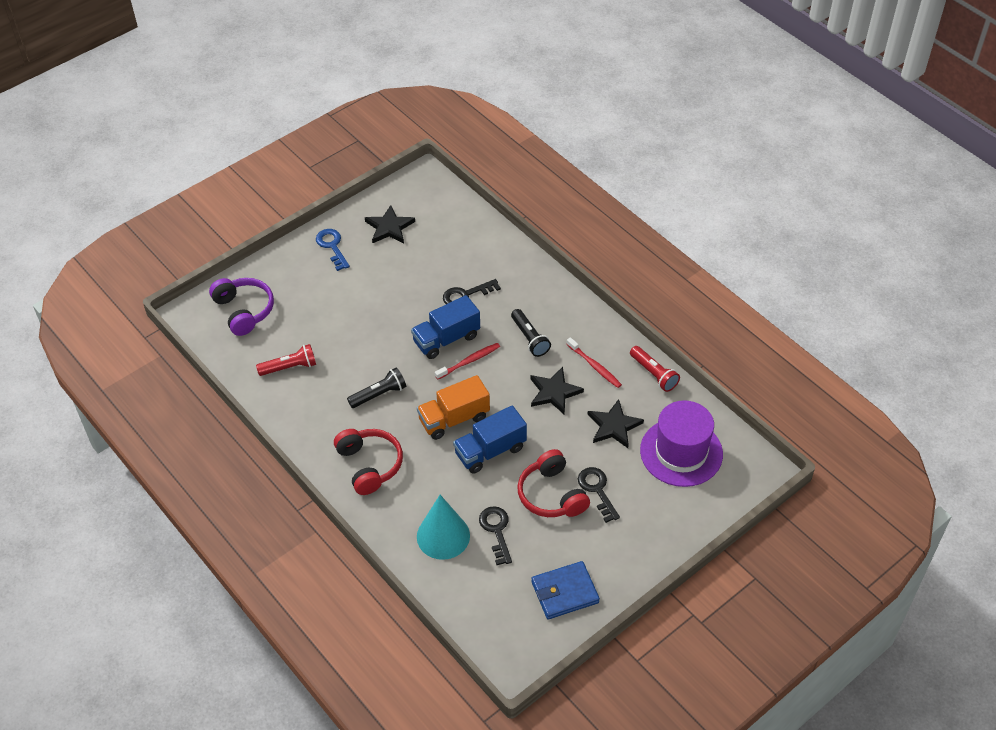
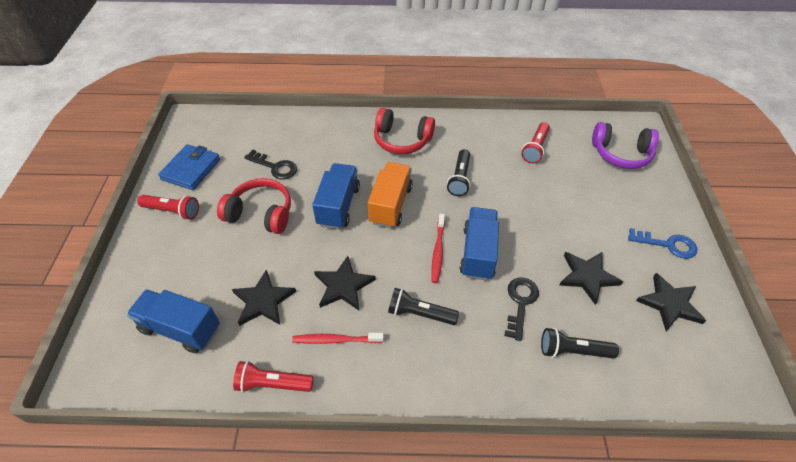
camera: 130 degrees right, 0 degrees up
(407, 273) = (587, 277): none -> black star
(443, 536) = (306, 141): turquoise cone -> none
(476, 255) = (573, 351): none -> black flashlight
(597, 490) = (228, 242): black key -> none
(614, 558) = (172, 211): none -> red flashlight
(681, 452) = (180, 329): purple hat -> blue truck

